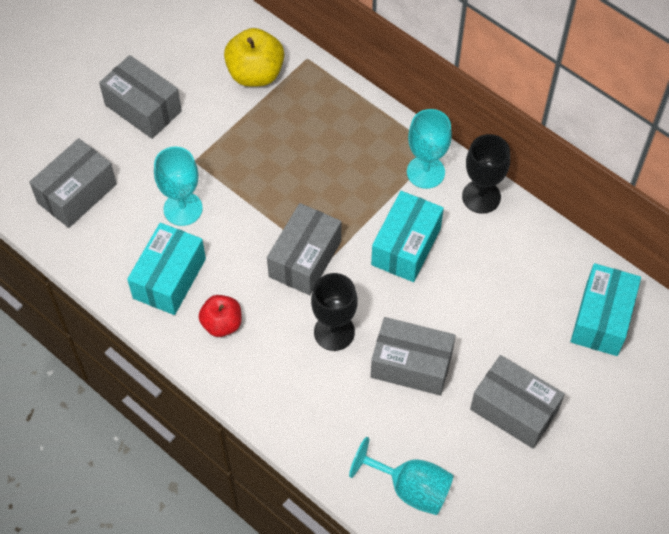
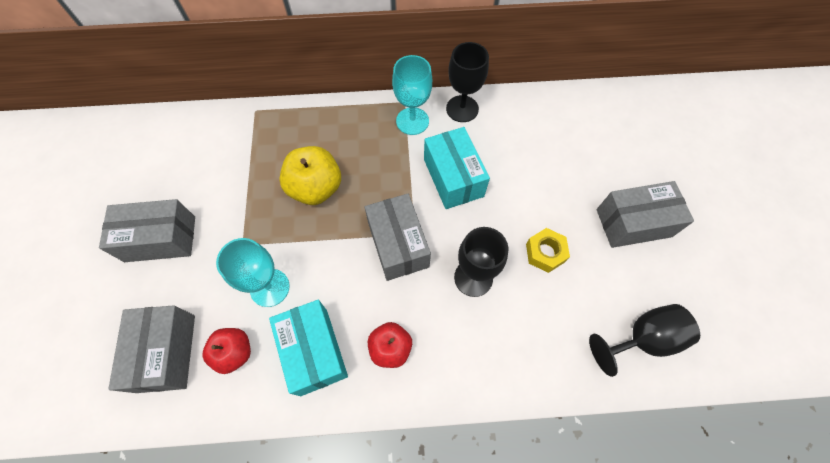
camera: 45 degrees left, 5 degrees up
(118, 232) = (234, 352): none -> red apple
(255, 74) = (227, 147): yellow apple -> yellow apple (315, 188)
(410, 488) = (642, 339): turquoise goblet -> black goblet
(411, 365) = (545, 253): grey box -> yellow nut
(601, 319) = (609, 123): turquoise box -> none

